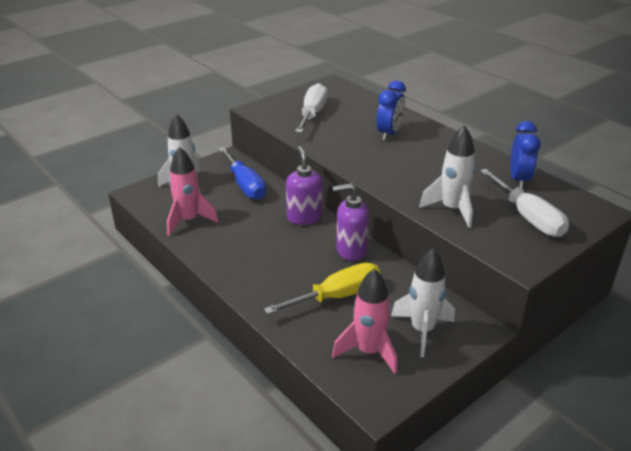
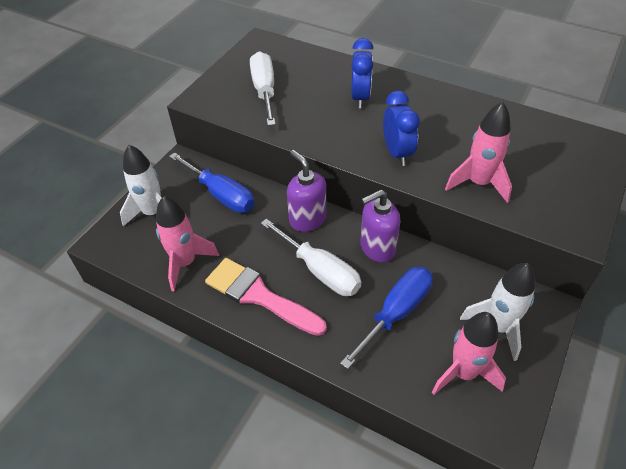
camera: 20 degrees left, 15 degrees up
(232, 255) = (259, 296): none -> pink brush
(337, 296) = (396, 313): yellow screwdriver -> blue screwdriver
(452, 209) = (478, 183): white rocket -> pink rocket
(519, 180) = (517, 125): blue clock -> blue clock (397, 153)
(528, 217) = (552, 172): white screwdriver -> white screwdriver (320, 271)

